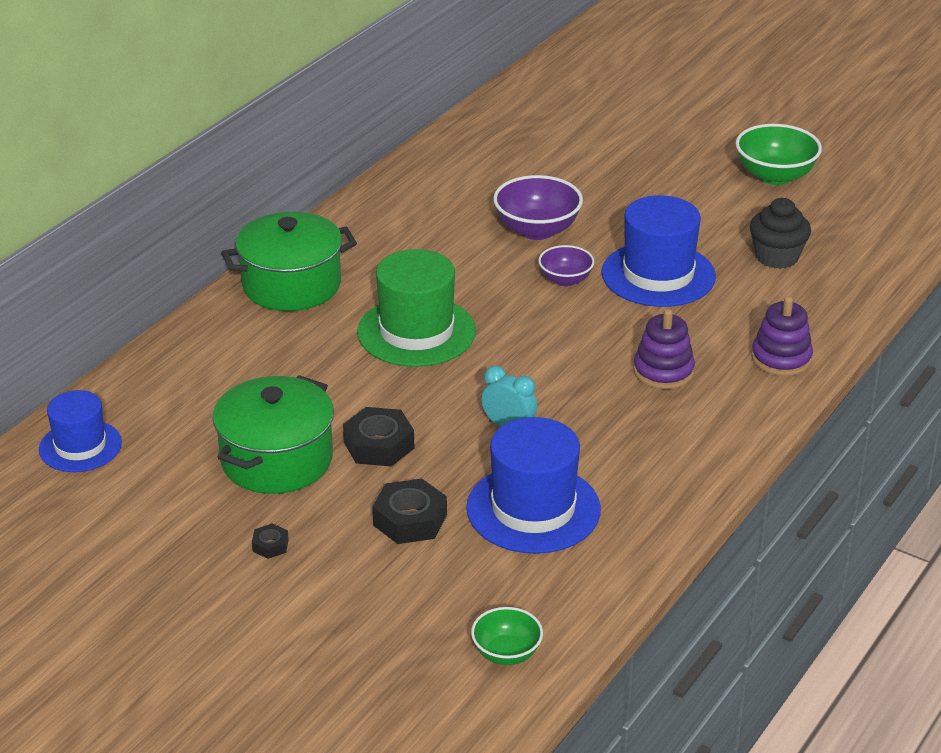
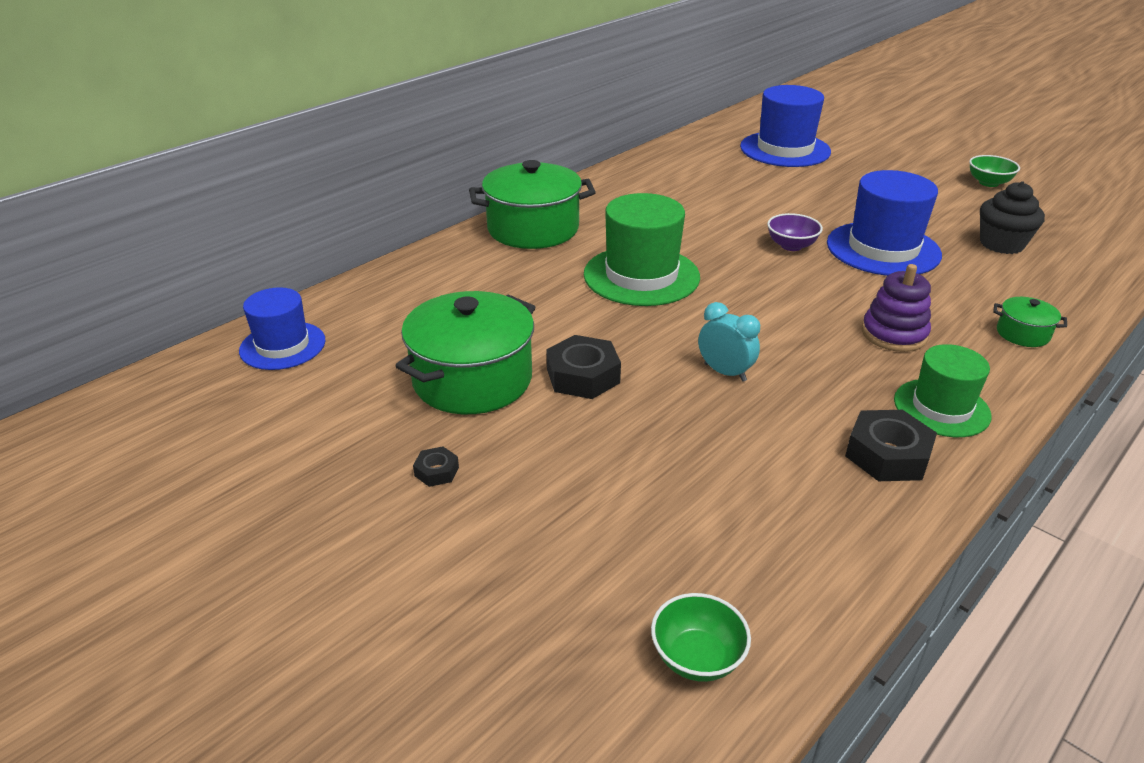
camera: 10 degrees right, 0 degrees up
(410, 520) = (601, 460): black nut -> black nut (887, 455)
(533, 509) = (746, 464): blue hat -> blue hat (785, 149)
(537, 230) = (766, 206): purple bowl -> none
(700, 440) = (941, 408): none -> green hat
(775, 176) = (988, 183): green bowl -> green bowl, size x0.61
(781, 359) = (1022, 334): purple stacking toy -> green pot

